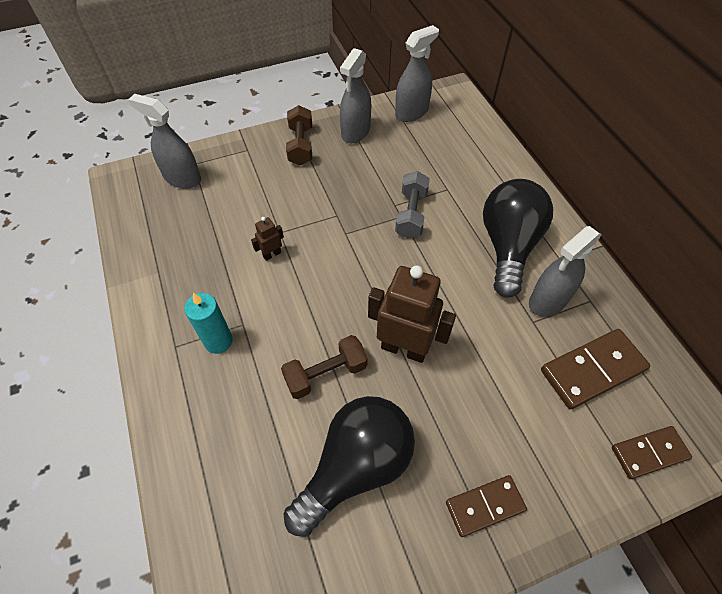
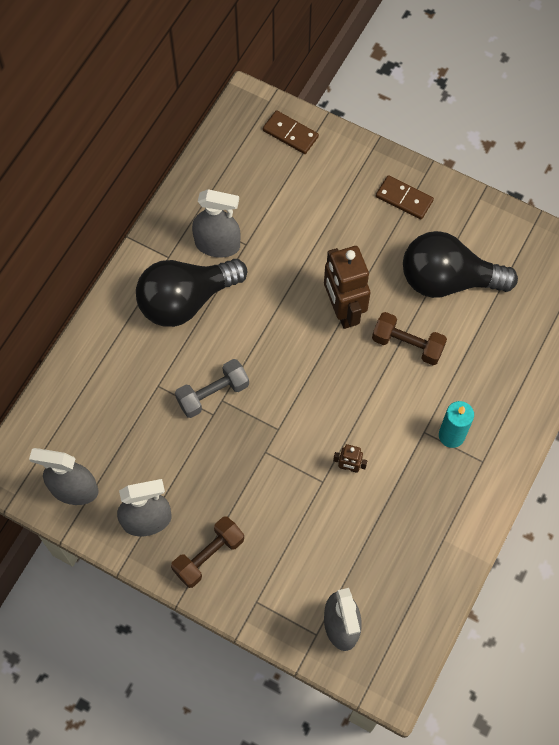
camera: 130 degrees left, 10 degrees up
(592, 370) = (255, 189): brown domino -> none

